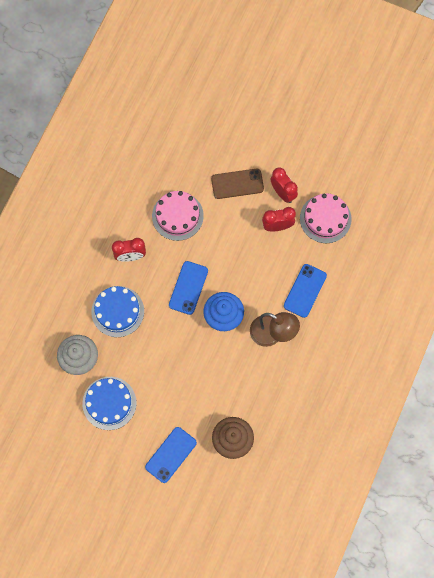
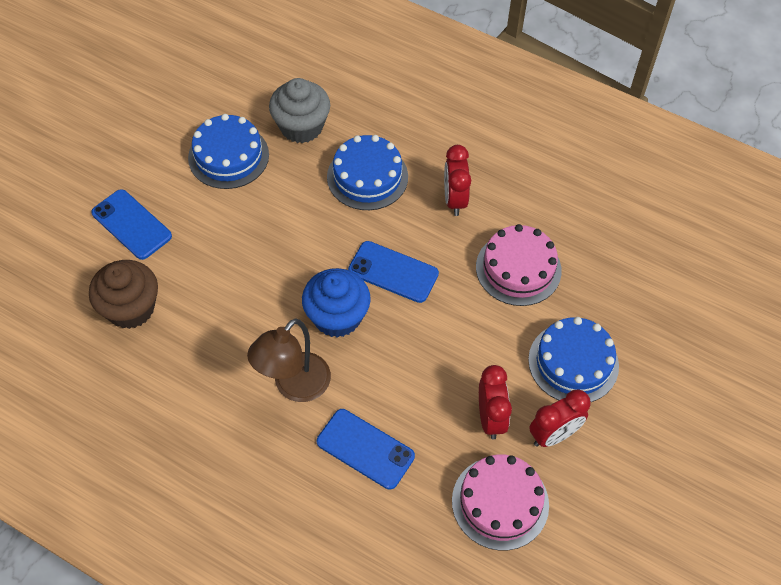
camera: 95 degrees right, 15 degrees down
(237, 184) = (573, 362): brown phone -> blue cake

